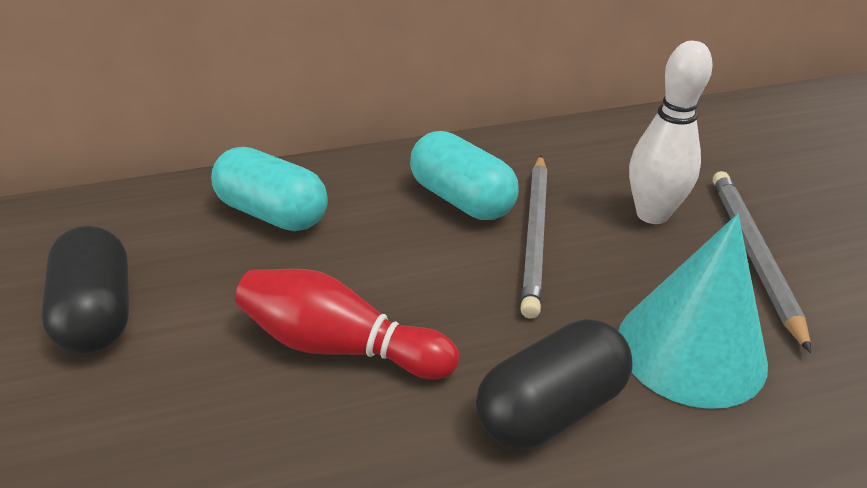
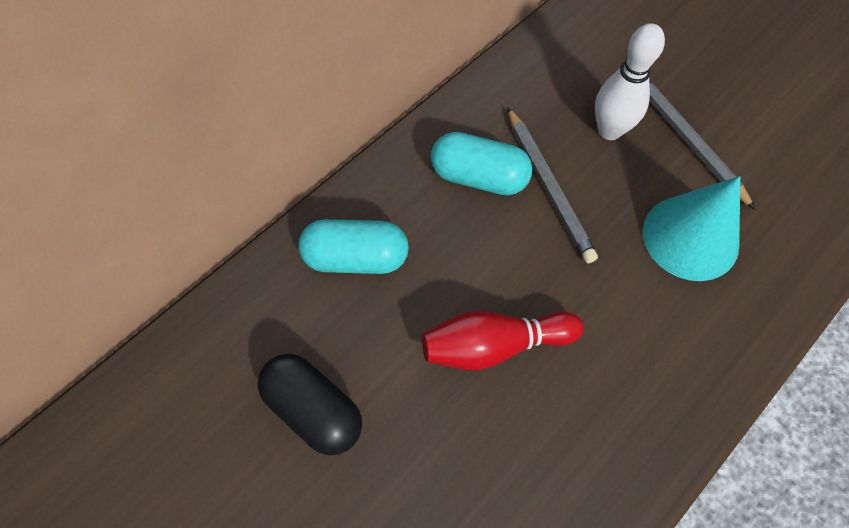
camera: 30 degrees left, 25 degrees up
(551, 408) = (642, 322): black capsule -> none

